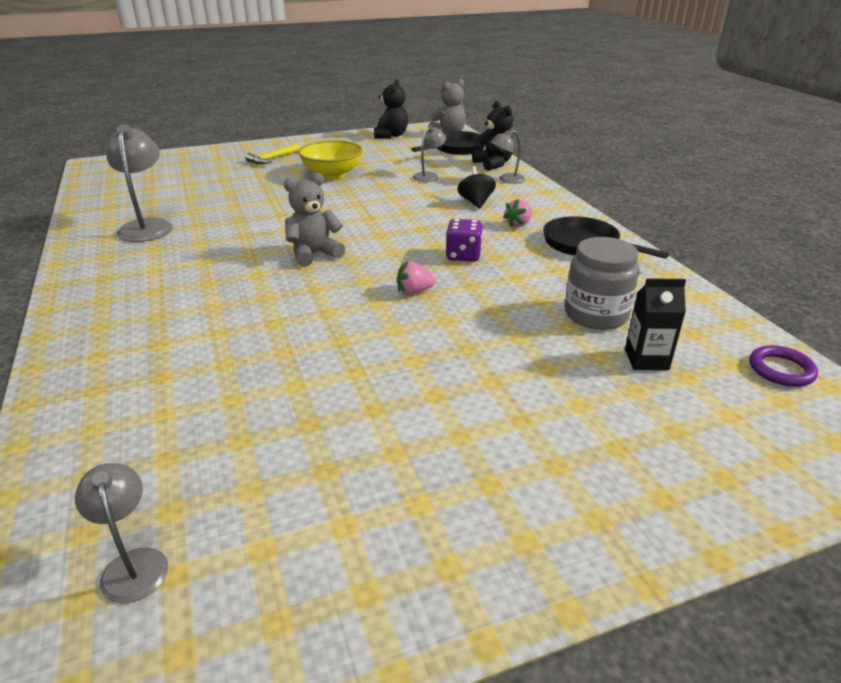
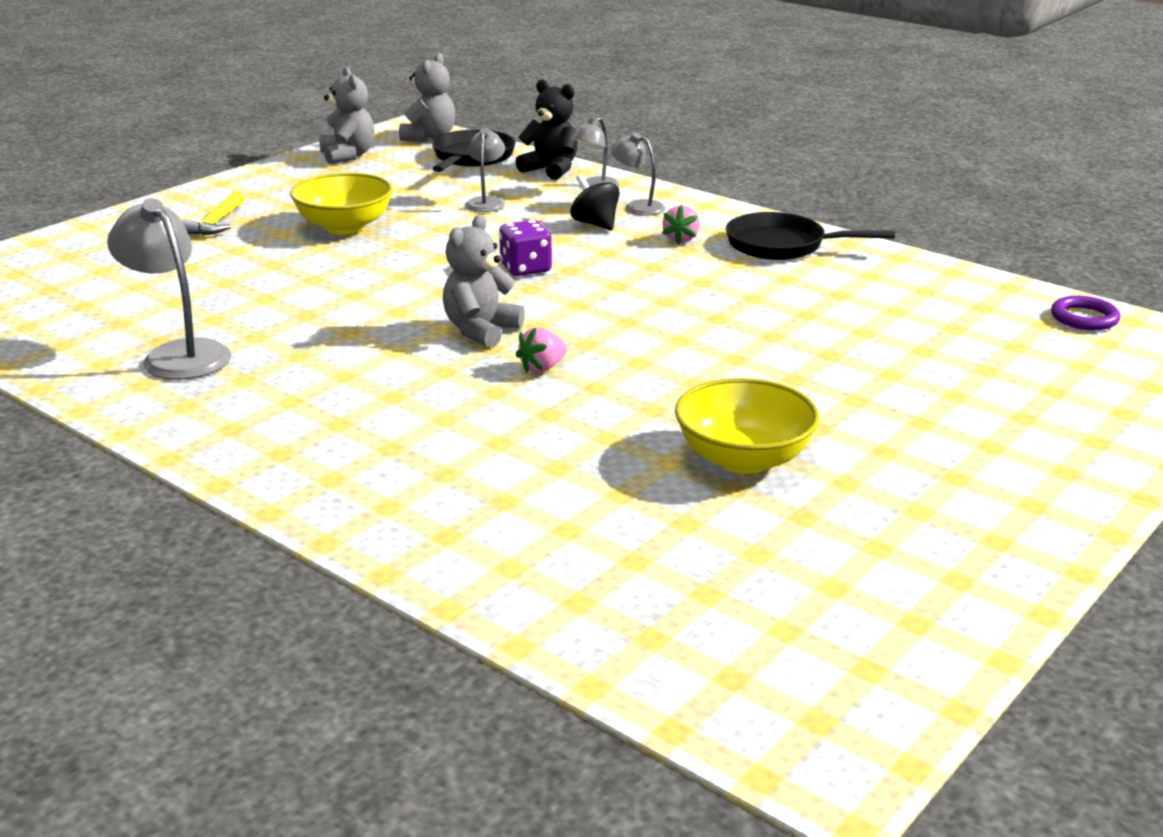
camera: 30 degrees left, 5 degrees down
(133, 564) = (737, 638): grey lamp -> grey lamp (637, 207)
(347, 402) = (743, 459): none -> yellow bowl
(391, 136) = (348, 155): black teddy bear -> grey teddy bear
(414, 291) = (663, 340): pink strawberry -> pink strawberry (542, 368)
(463, 256) = (665, 289): purple dice -> purple dice (525, 269)
(596, 314) = (877, 313): grey jar -> none
(646, 359) = (968, 341): black carton -> none

